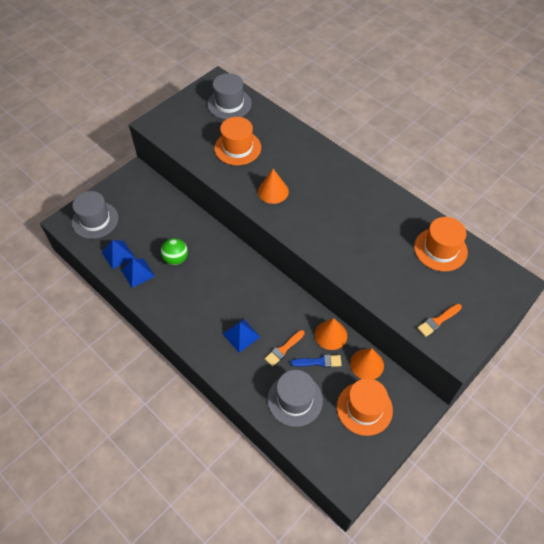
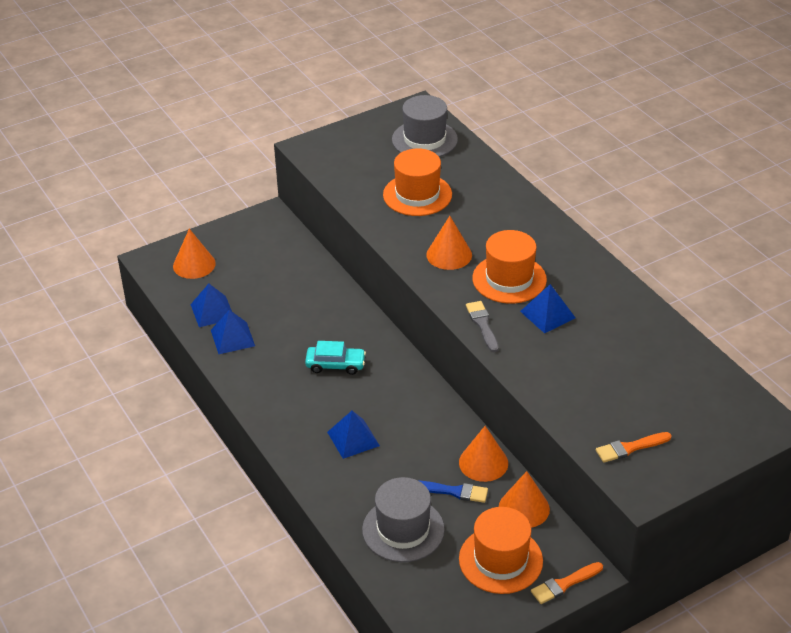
camera: 15 degrees right, 15 degrees down
(95, 220) = (194, 264): grey hat -> orange cone
(176, 259) = (291, 330): green ball -> none
(213, 280) = (335, 365): none -> turquoise car
(283, 349) = (408, 466): orange brush -> orange brush (564, 584)
(312, 242) = (482, 324): none -> grey brush
(351, 226) = (547, 314): none -> blue pyramid
(440, 249) = (668, 364): orange hat -> orange hat (509, 279)

